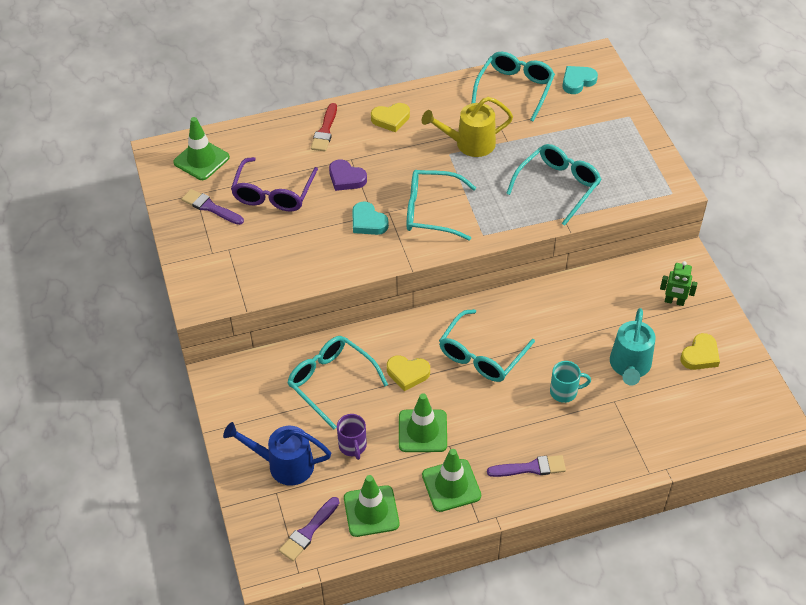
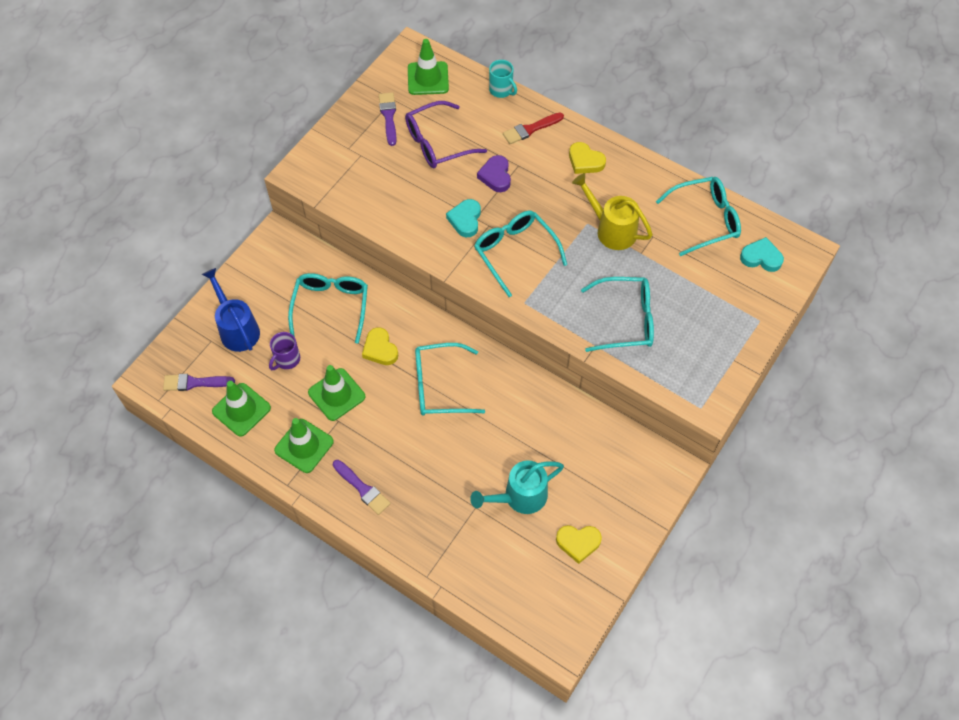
camera: 50 degrees right, 10 degrees up
(565, 392) = (454, 466): turquoise mug -> turquoise mug (501, 90)
(674, 301) = (618, 488): green robot -> none

